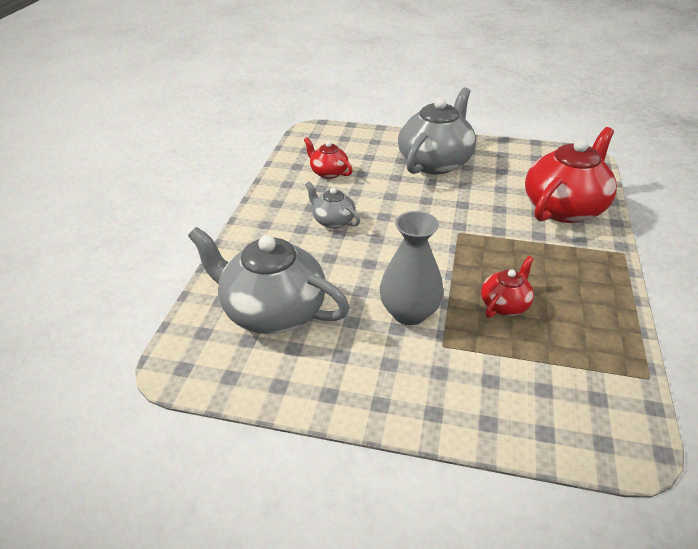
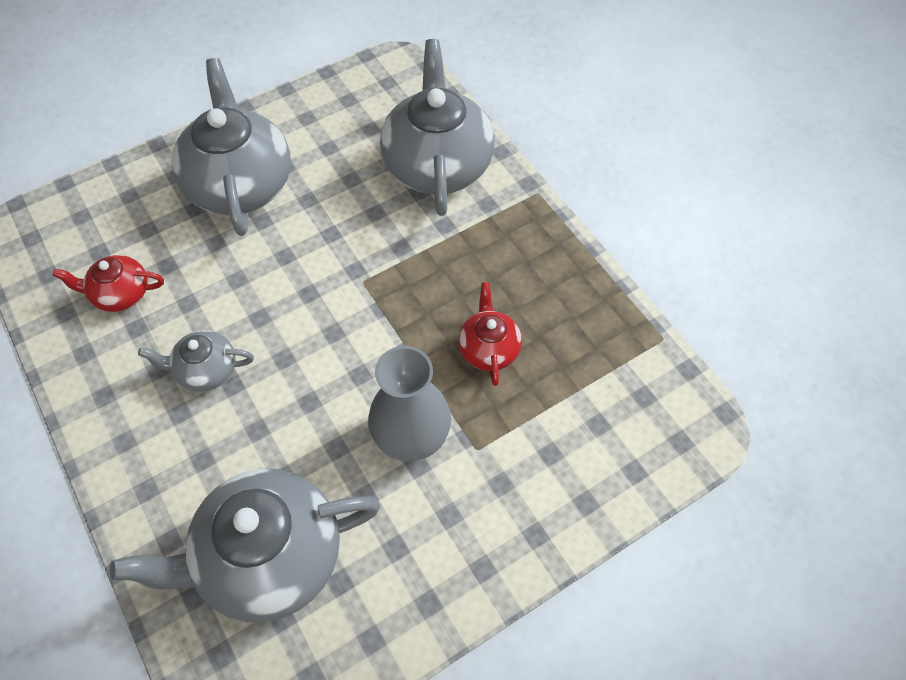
camera: 45 degrees left, 20 degrees up
(564, 208) = (437, 164): red teapot -> grey teapot

